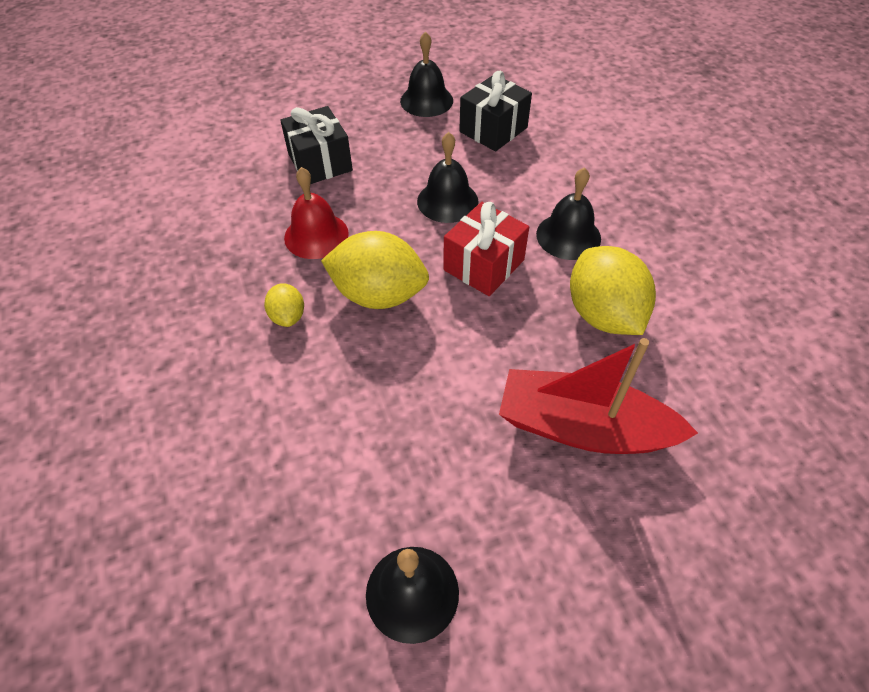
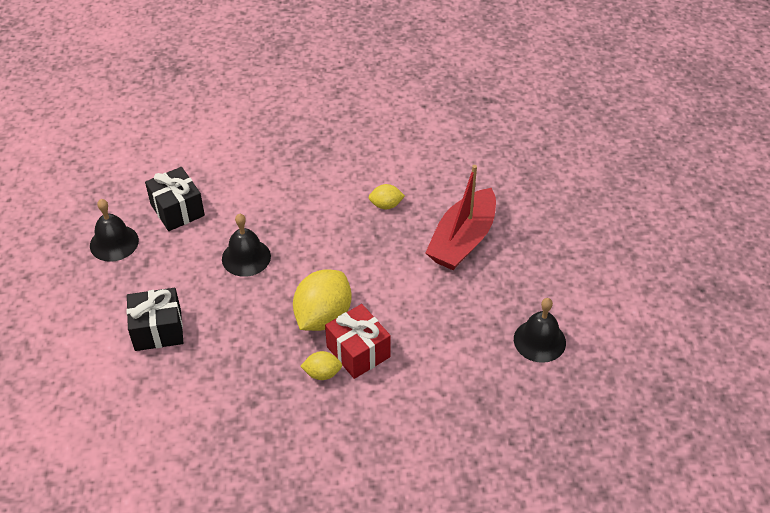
camera: 75 degrees left, 5 degrees down
(316, 235) = (246, 345): red bell -> none
(483, 265) = (319, 252): red gift -> red gift (358, 352)
(568, 236) = (312, 201): black bell -> none
(603, 314) = (386, 205): yellow lemon -> yellow lemon, size x0.50

